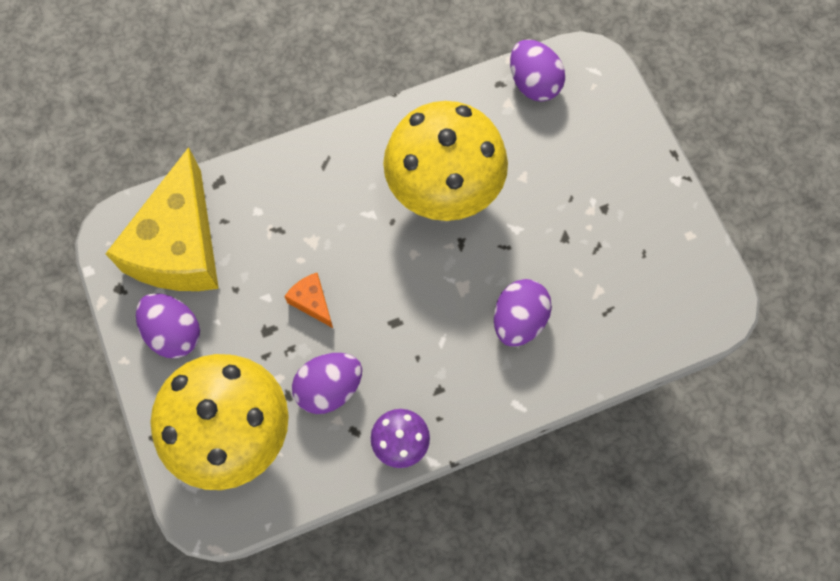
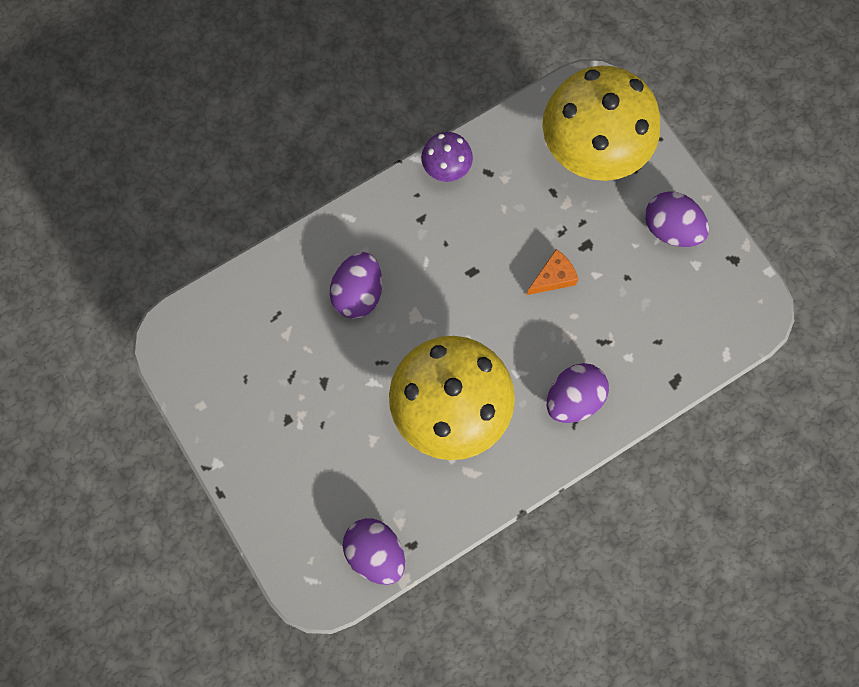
camera: 170 degrees right, 5 degrees up
(179, 246) = (692, 309): yellow cheese -> none
(312, 302) = (553, 277): orange cheese -> orange cheese turned 75 degrees counterclockwise
(329, 388) = (518, 204): purple egg -> purple egg (573, 398)

